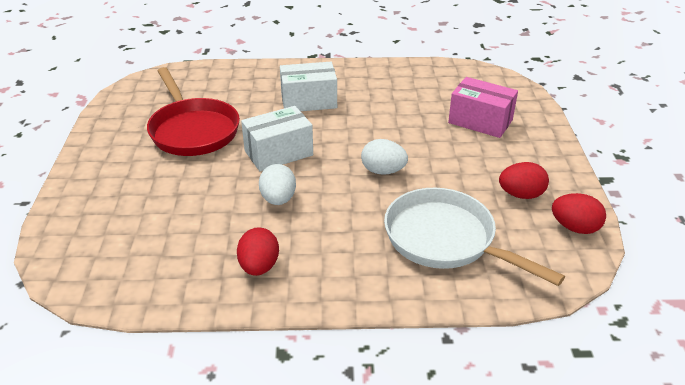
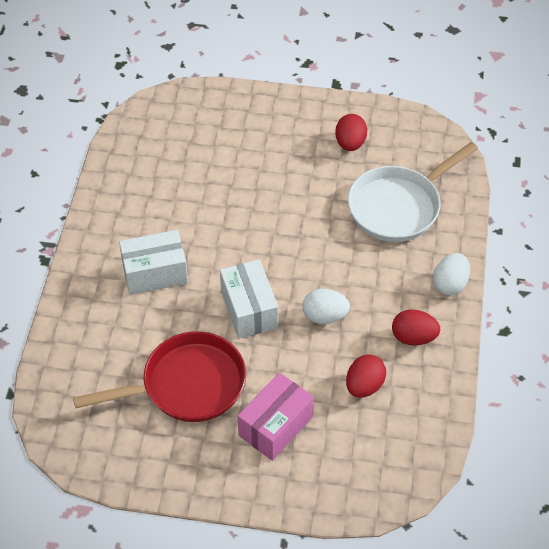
camera: 80 degrees left, 15 degrees up
(309, 101) = (155, 273): white box -> white box turned 75 degrees clockwise
(383, 171) = (297, 230): white egg -> white egg (450, 284)
(480, 121) = (232, 141): pink box -> pink box (275, 426)
(574, 228) = (397, 123): red egg -> red egg (364, 386)

